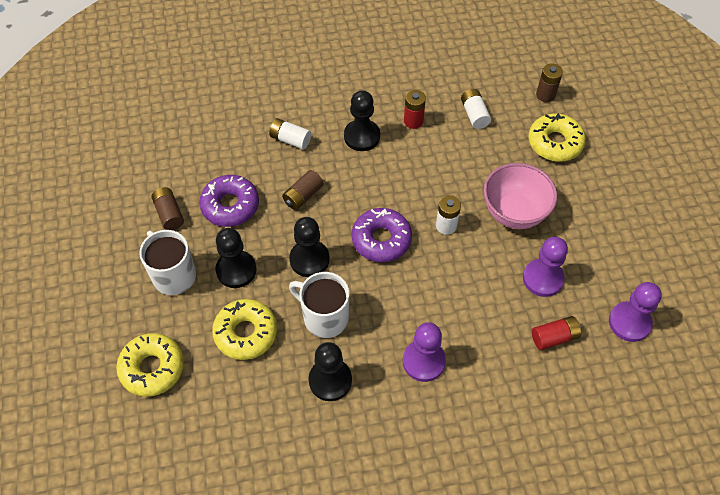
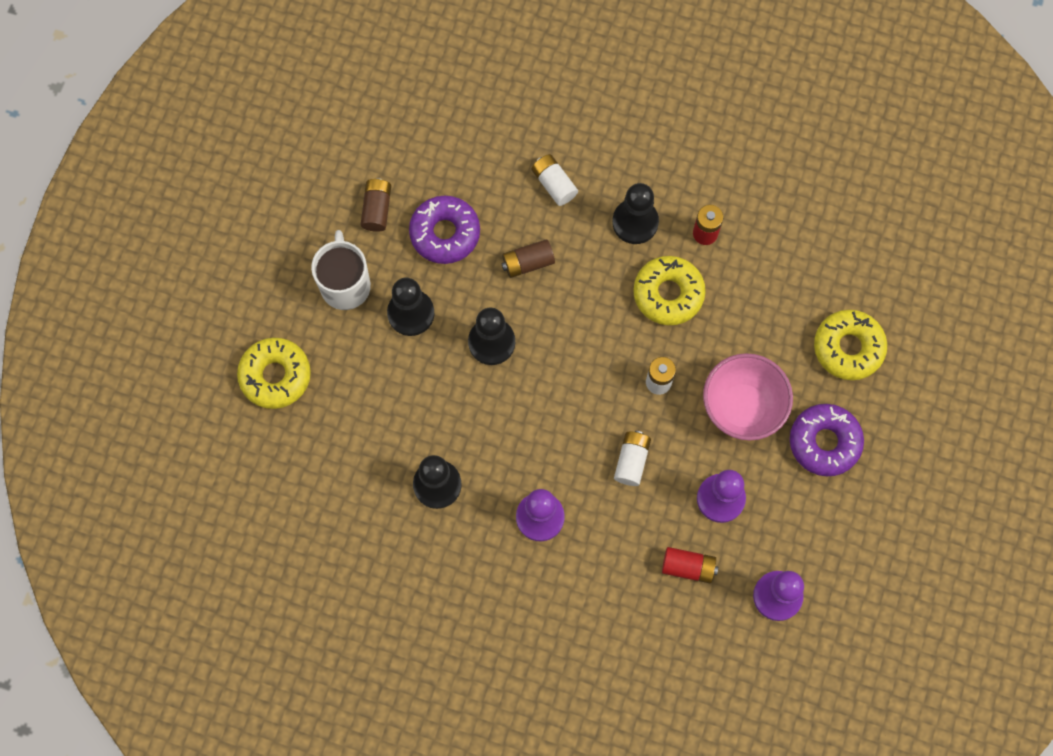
camera: 30 degrees right, 15 degrees up
(246, 333) = (383, 389): yellow donut -> yellow donut (668, 294)
(324, 317) = (470, 415): white mug -> none
(381, 239) = (579, 360): purple donut -> purple donut (824, 442)
(474, 114) = (781, 262): white battery -> white battery (631, 461)
(545, 95) = (882, 280): brown battery -> none

